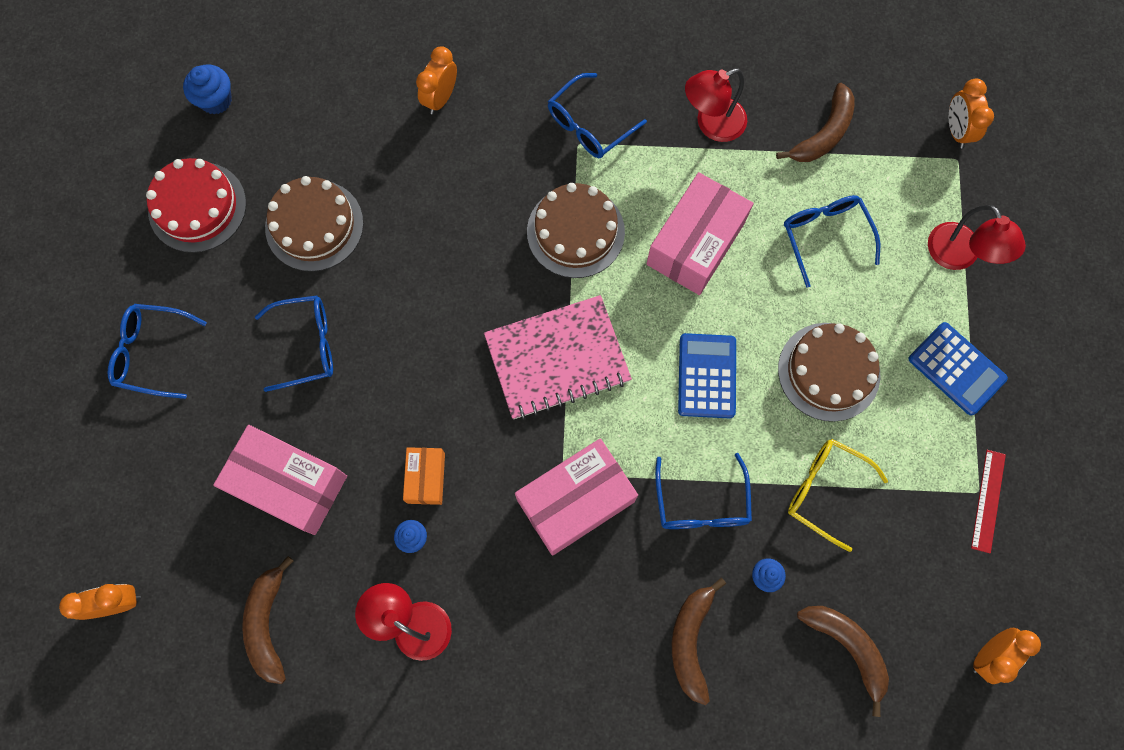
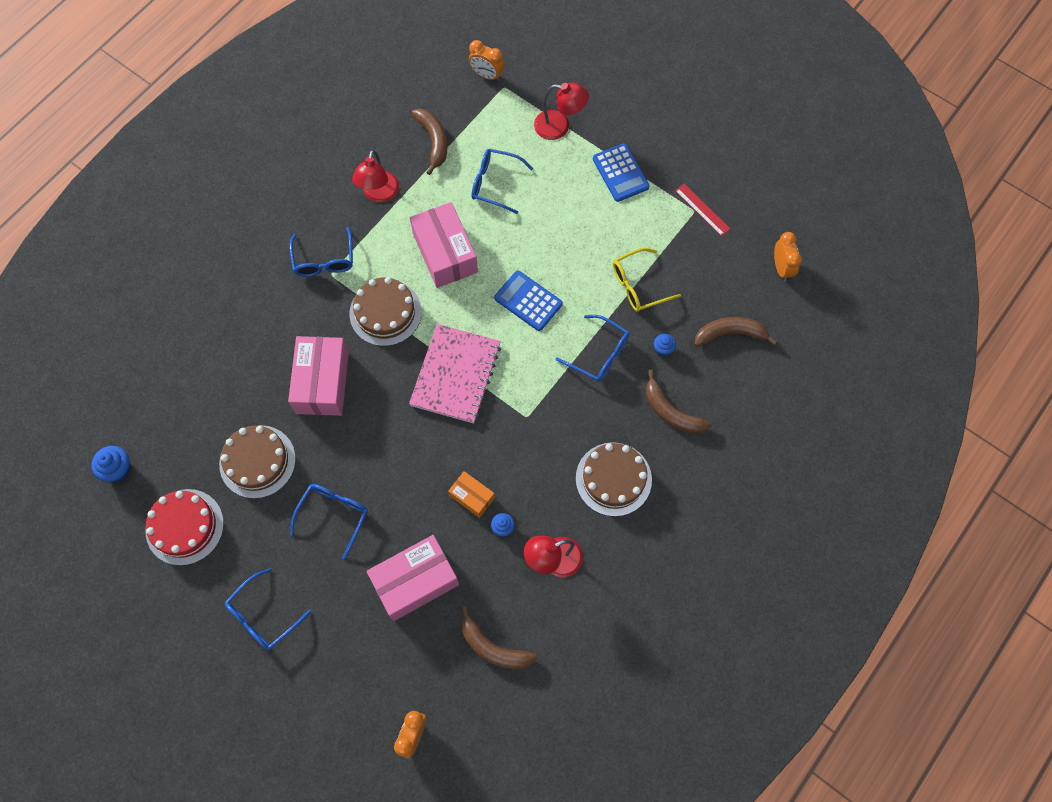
camera: 55 degrees left, 5 degrees down
(440, 98) = (234, 332): orange clock -> none
(575, 500) = (548, 421): pink box -> pink box (322, 382)
(828, 371) = (574, 237): brown cake -> brown cake (613, 479)
(956, 368) = (620, 173): blue calculator -> blue calculator turned 75 degrees clockwise

